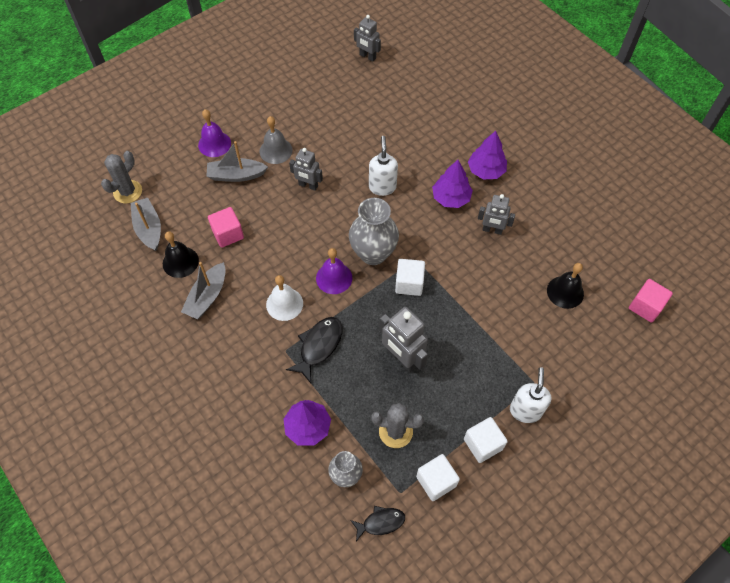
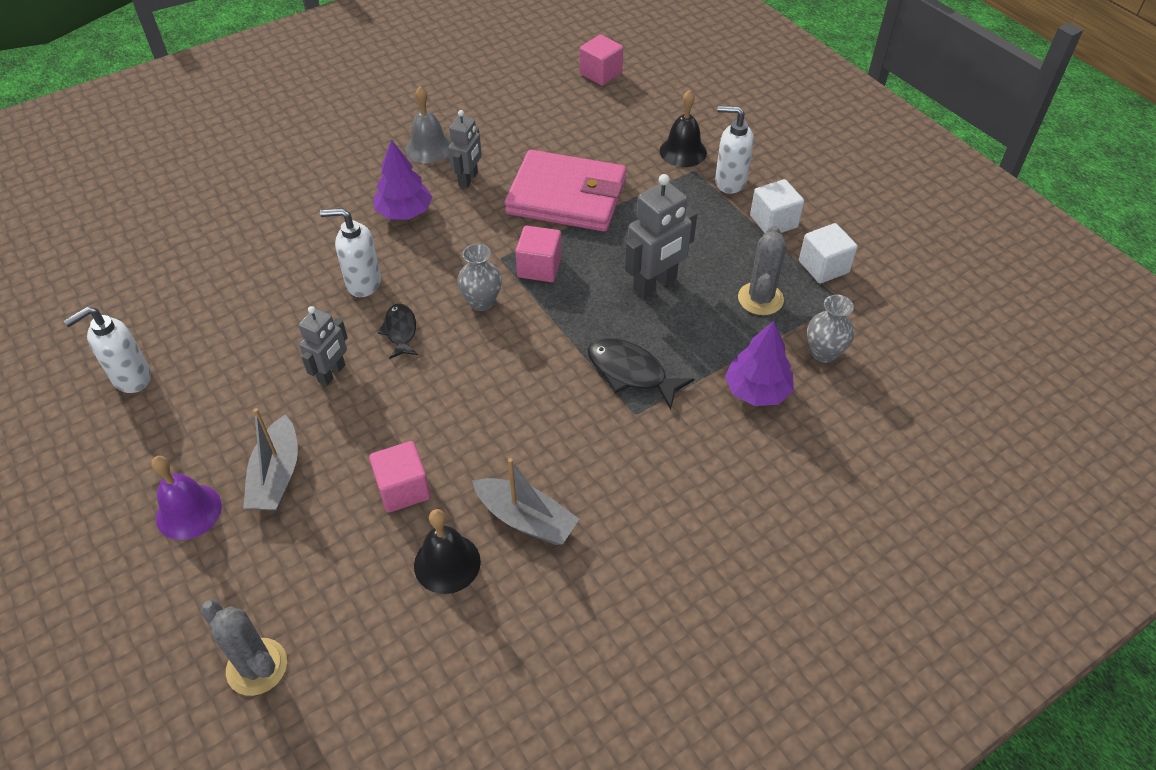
camera: 85 degrees left, 10 degrees down
(149, 229) = (360, 621): grey boat -> none
(276, 150) = (241, 416): grey bell -> grey bell (429, 148)
(284, 304) = (554, 412): white bell -> none
(299, 97) = (131, 378): none -> white soap dispenser
(334, 278) = (516, 349): purple bell -> none
(367, 56) = (81, 282): grey robot -> none
(373, 253) = (481, 302): grey vase -> grey vase, size x0.59
(380, 522) = (881, 322): black fish -> black fish (400, 331)
(409, 283) = (539, 267): white cube -> pink cube
(485, 294) = (566, 196): none -> pink wallet
(486, 170) = (367, 174): purple tree -> none
(565, 292) = (573, 130): black bell -> black bell (683, 151)

